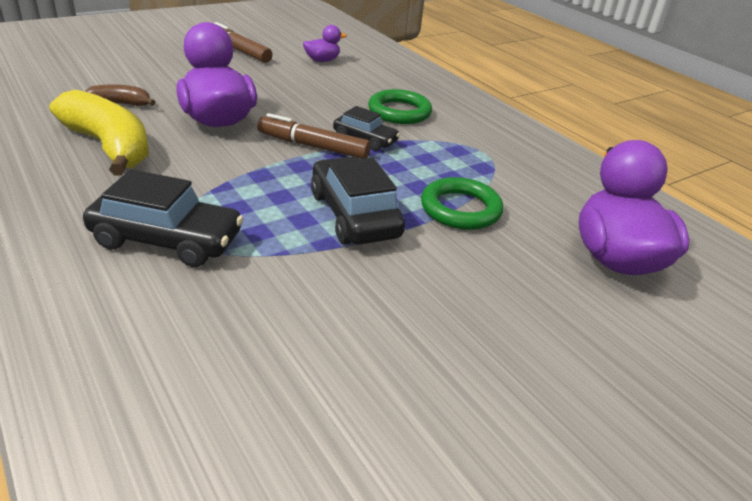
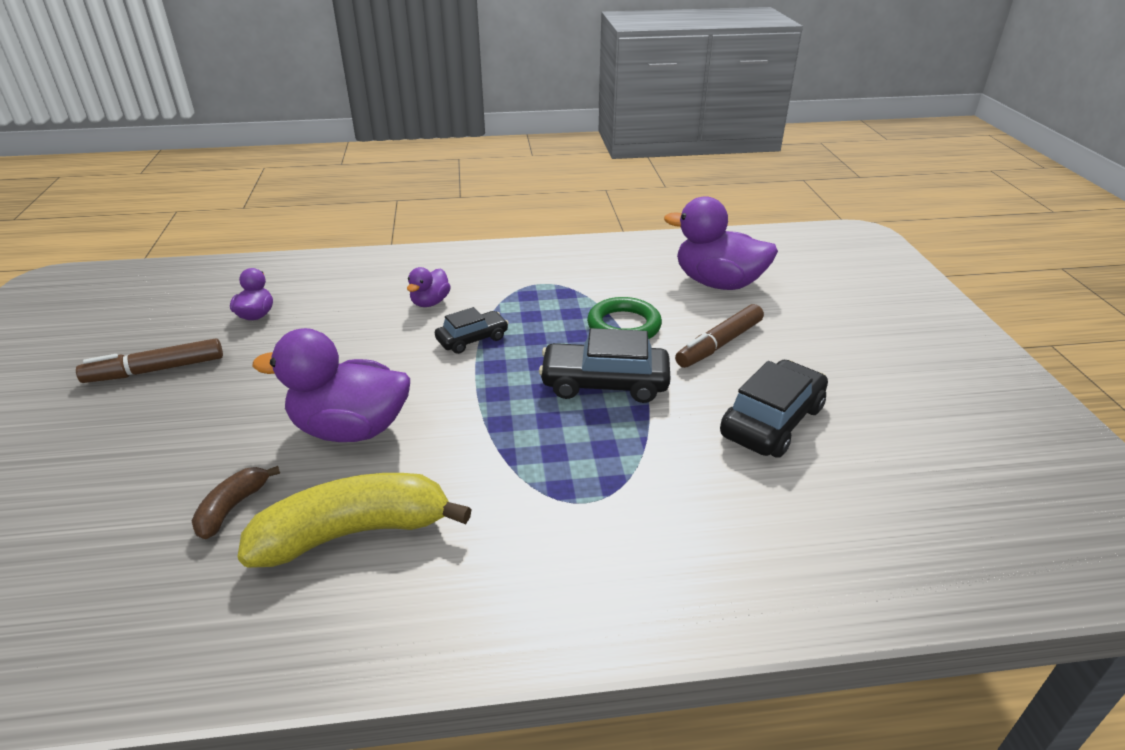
camera: 60 degrees left, 0 degrees up
(167, 239) = (590, 511): black car -> black car (771, 421)
(313, 146) = (463, 375): brown marker -> brown marker (719, 344)
(399, 112) = (430, 302): green ring -> purple duck

